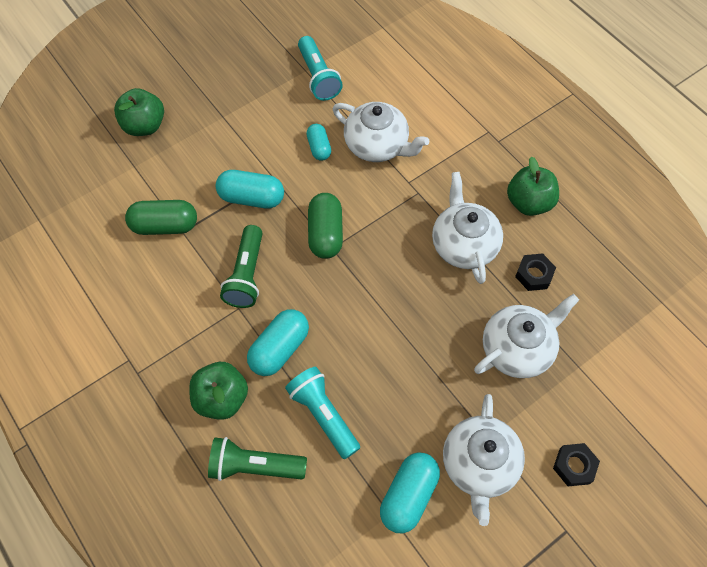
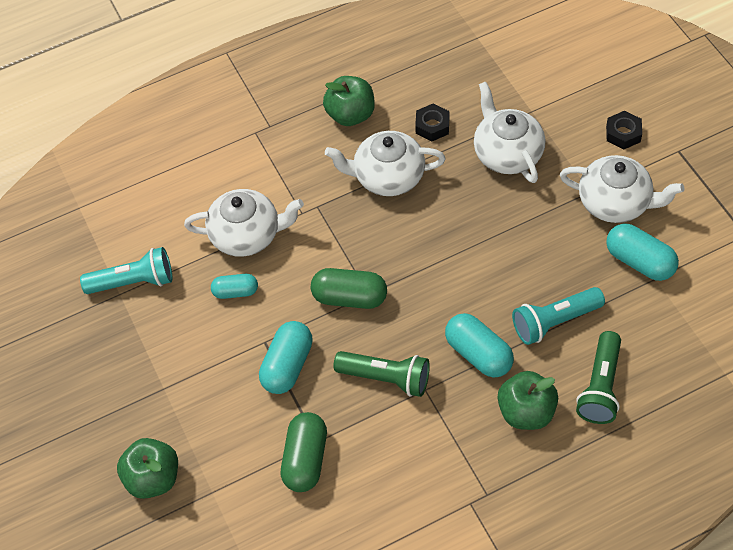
camera: 75 degrees left, 5 degrees down
(377, 145) = (247, 235): white teapot -> white teapot turned 45 degrees clockwise

